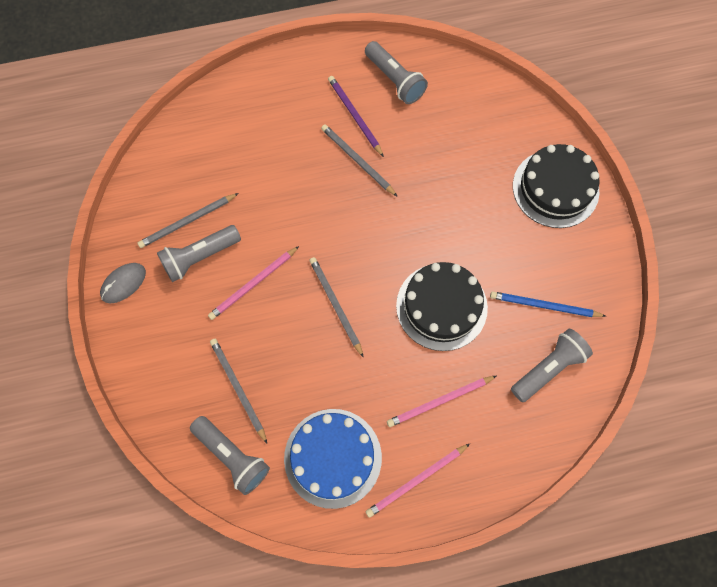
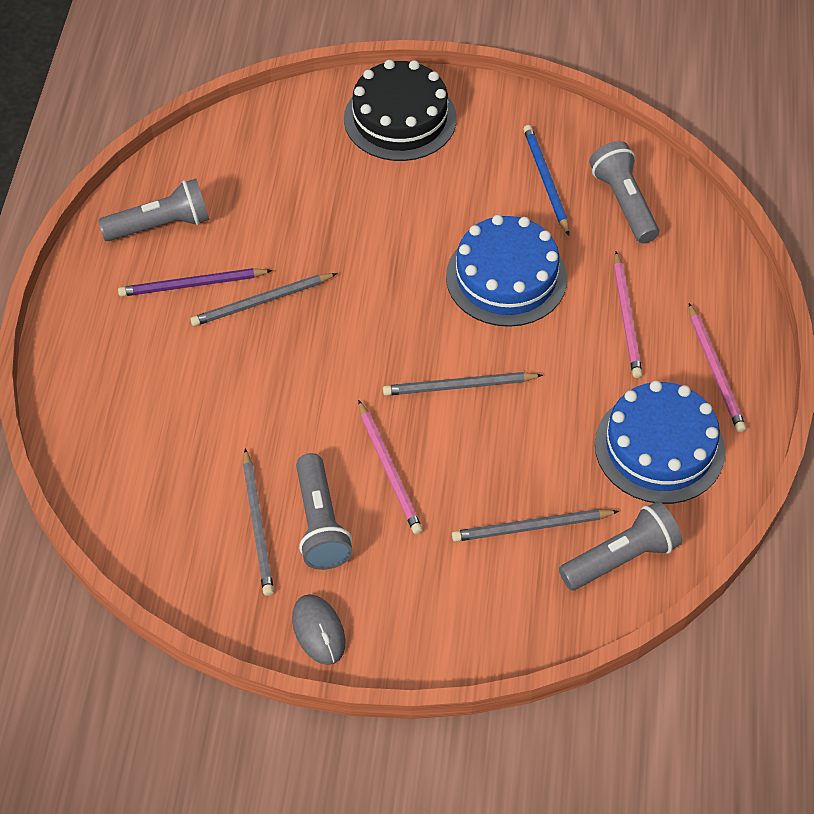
camera: 70 degrees left, 15 degrees down
(441, 306) = (506, 277): black cake -> blue cake
(544, 306) = (546, 180): blue pencil -> blue pencil turned 135 degrees clockwise

